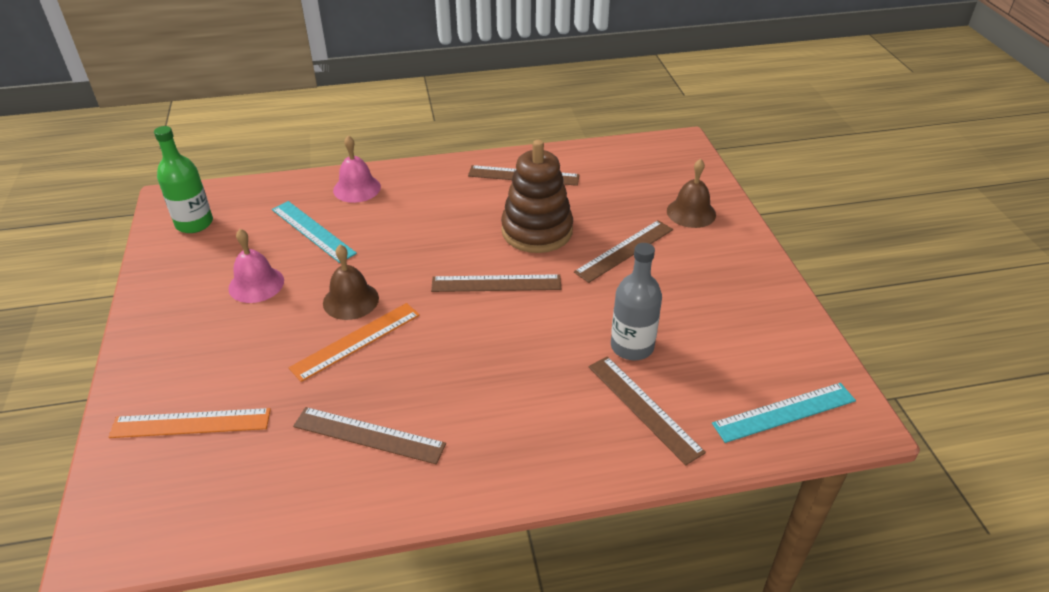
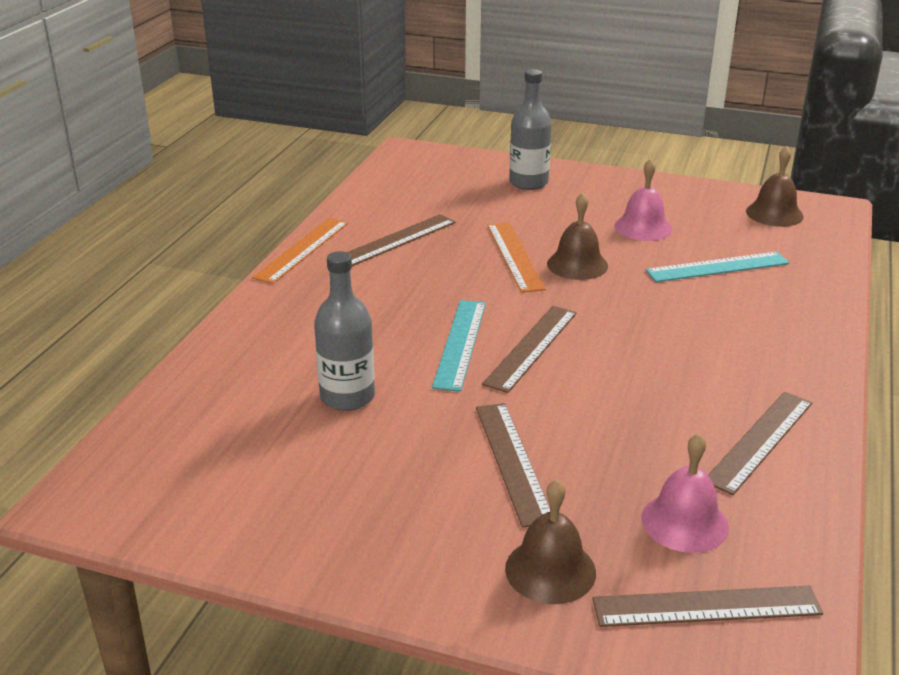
camera: 120 degrees right, 10 degrees down
(176, 390) = (528, 182): none -> grey bottle
(191, 423) = (486, 183): orange ruler -> orange ruler (302, 249)
(194, 223) = (774, 213): green bottle -> brown bell
(357, 188) = (796, 308): pink bell -> pink bell (684, 522)
(537, 231) = (611, 407): brown stacking toy -> none
(643, 408) = (266, 371): brown ruler -> brown ruler (706, 606)
(784, 412) = (151, 454): turquoise ruler -> turquoise ruler (460, 343)

